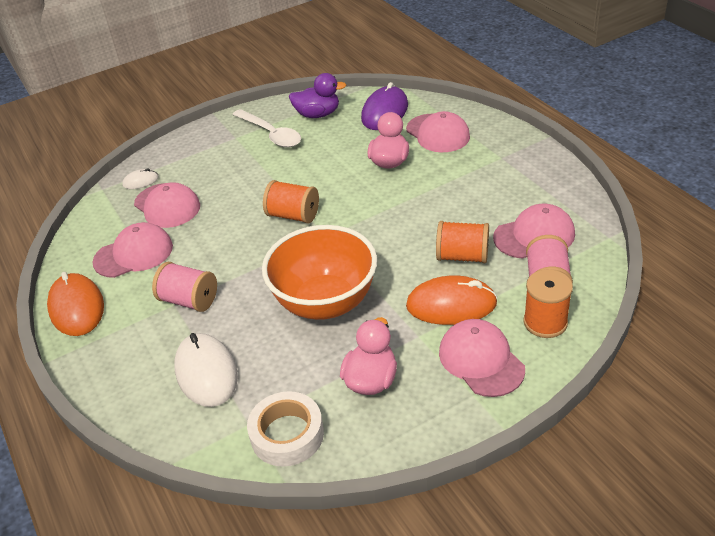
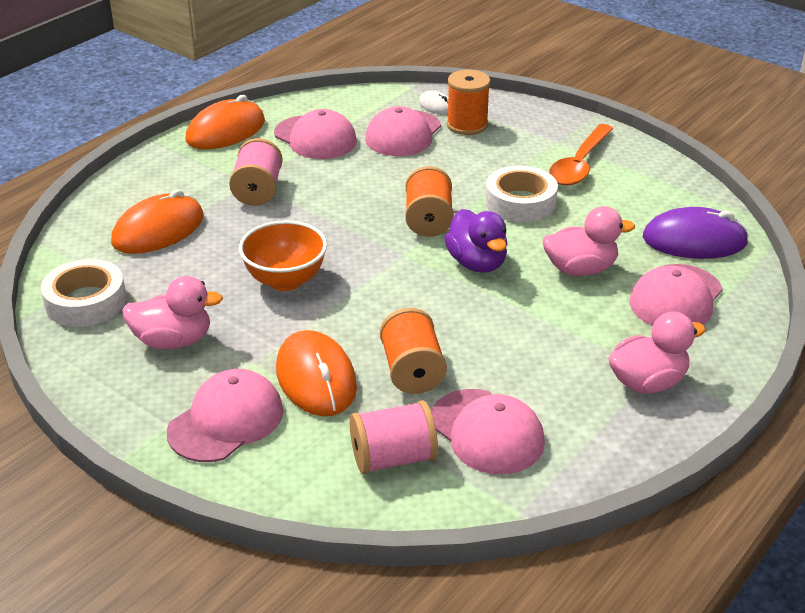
camera: 65 degrees right, 5 degrees down
(206, 372) = (158, 230): white mouse -> orange mouse
(271, 134) = (579, 164): white spoon -> orange spoon
(299, 169) = (520, 202): none -> white tape
(318, 114) = (648, 188): purple duck -> purple duck (477, 263)
(325, 303) = (285, 280): orange bowl -> orange bowl, size x0.64
(511, 163) = (647, 382): none -> pink duck
(545, 322) = (311, 468): orange spool -> orange spool (467, 125)

